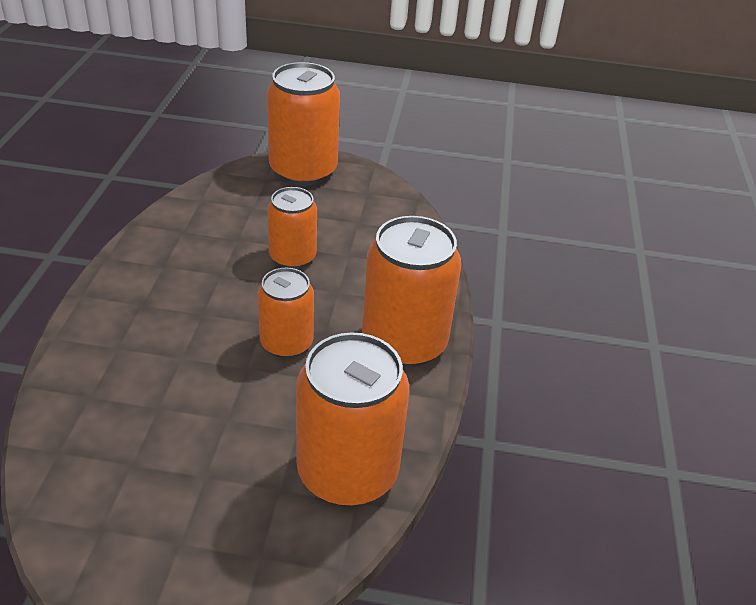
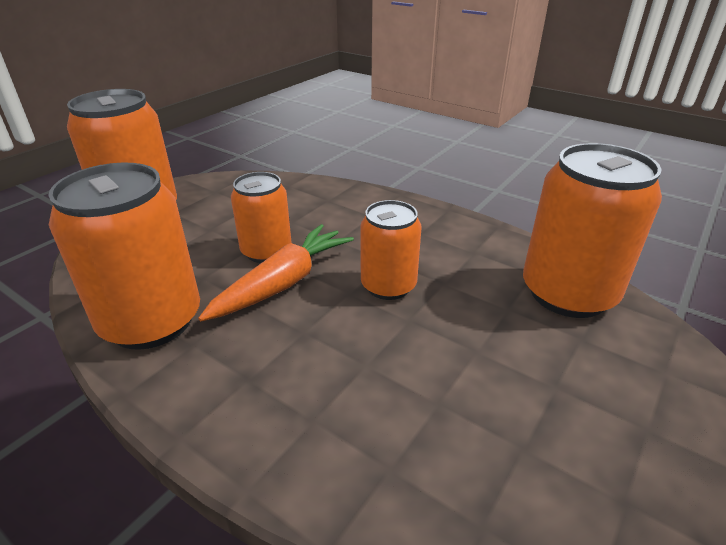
camera: 60 degrees left, 5 degrees down
(254, 282) = (282, 283): none -> orange carrot
(404, 343) = (425, 226): orange can -> orange can (151, 321)

